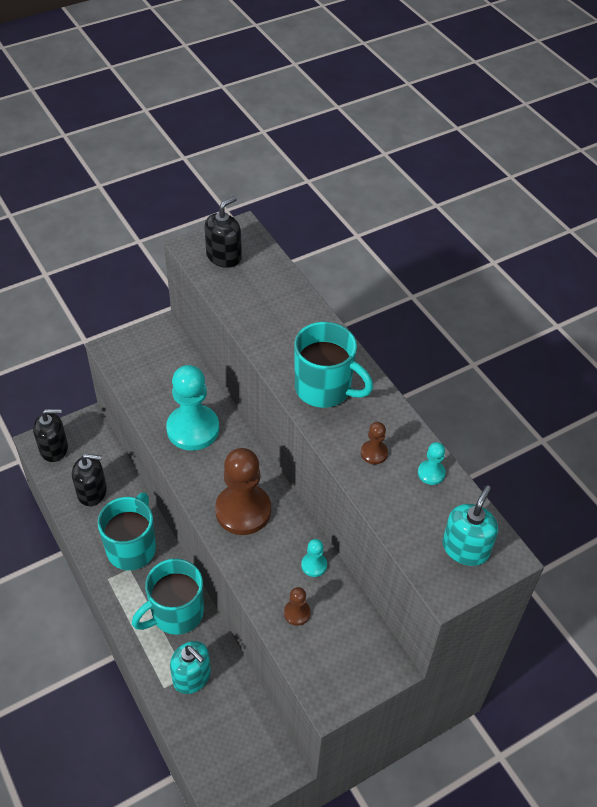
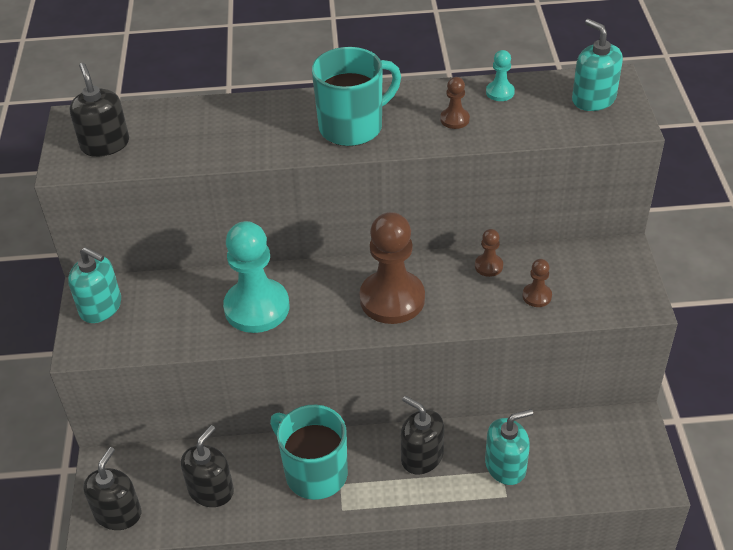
camera: 60 degrees left, 5 degrees down
(152, 342) = (101, 307): none -> turquoise soap dispenser
(176, 613) = (422, 457): turquoise mug -> black soap dispenser
(314, 565) = (488, 266): turquoise pawn -> brown pawn

